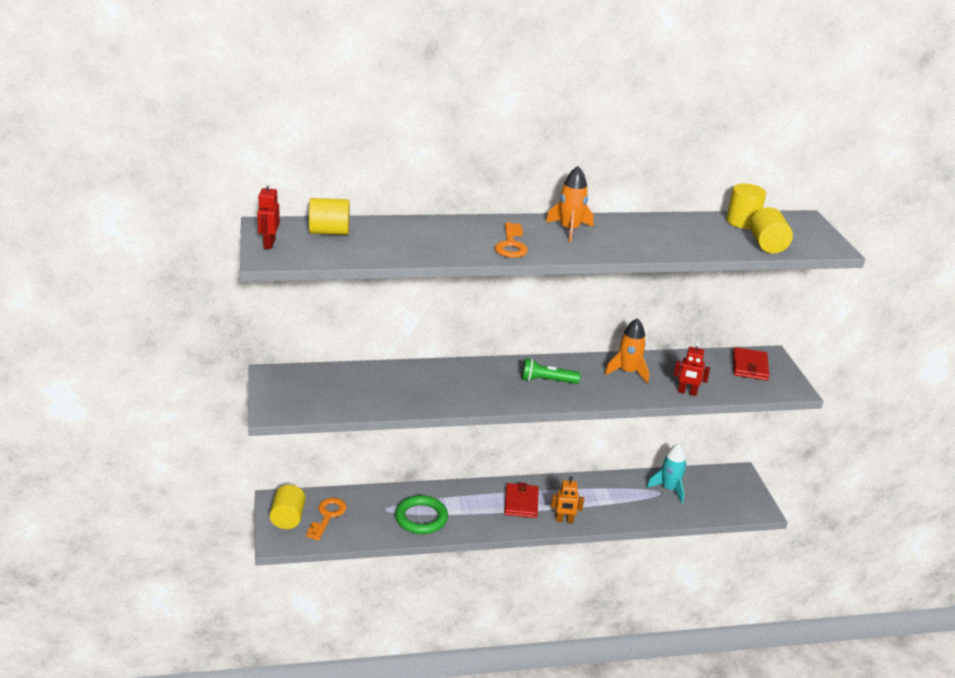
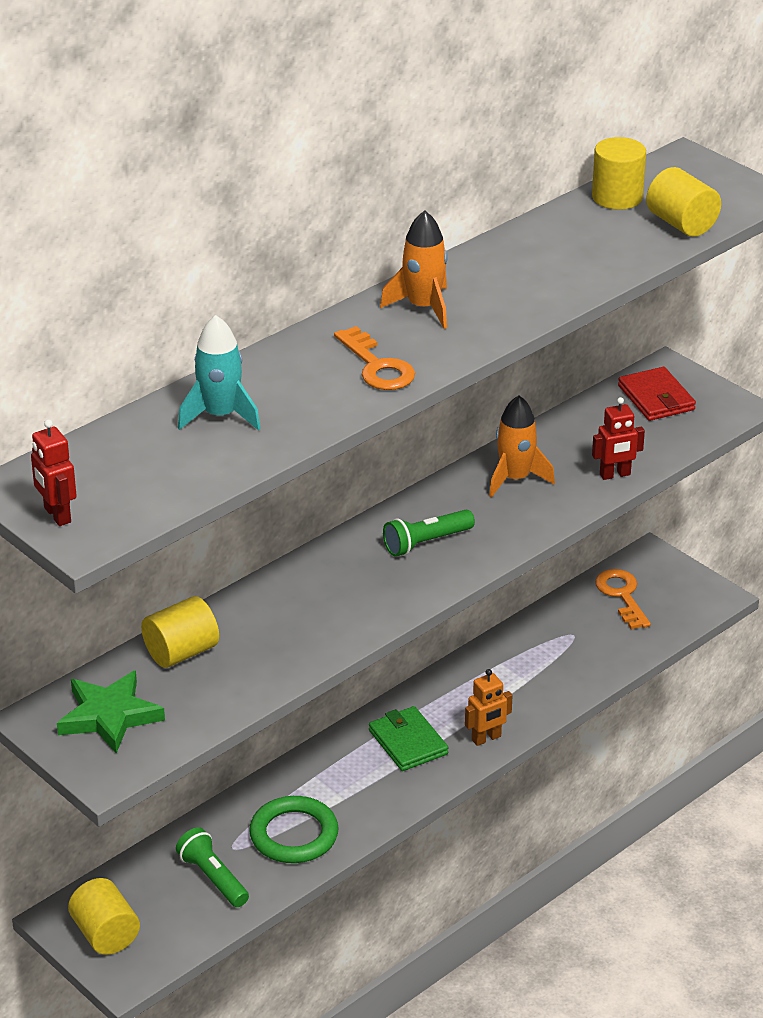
camera: 30 degrees left, 5 degrees up
(303, 388) = (109, 716): none -> green star
(327, 516) = (160, 901): orange key -> orange key (622, 595)
(329, 232) = (114, 456): yellow cylinder -> yellow cylinder (181, 652)
(362, 518) = (213, 878): none -> green flashlight
(521, 502) = (408, 742): red wallet -> green wallet
(669, 489) = (580, 624): turquoise rocket -> turquoise rocket (220, 415)

